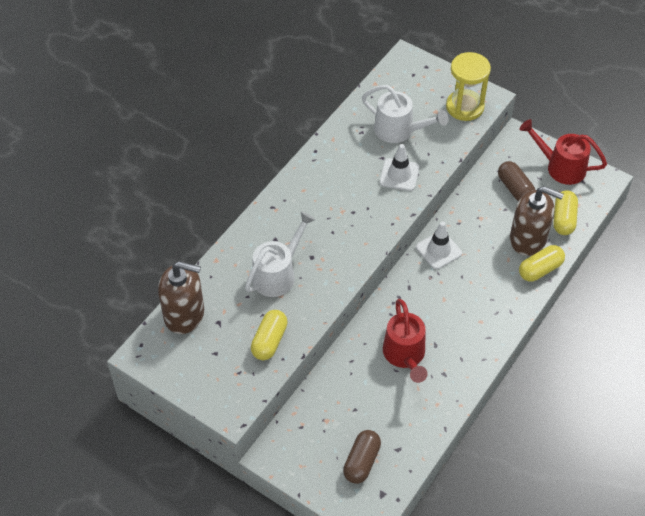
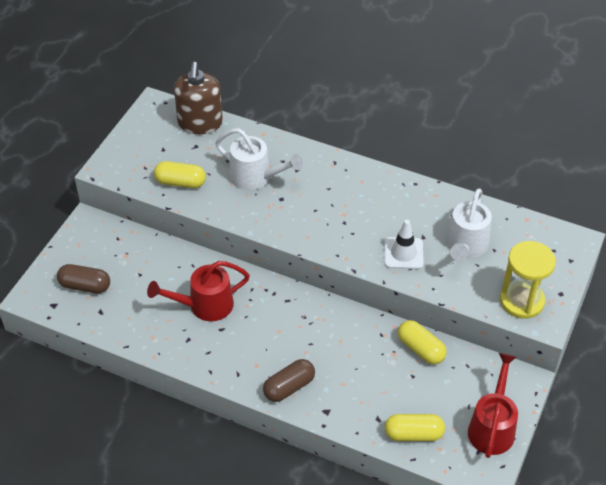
camera: 80 degrees right, 5 degrees down
(438, 250) = (340, 320): white traffic cone -> none
(515, 188) = (445, 383): brown capsule -> brown capsule (289, 387)
(528, 239) = (375, 400): brown soap dispenser -> none
(540, 269) = (335, 415): yellow capsule -> yellow capsule (421, 349)

